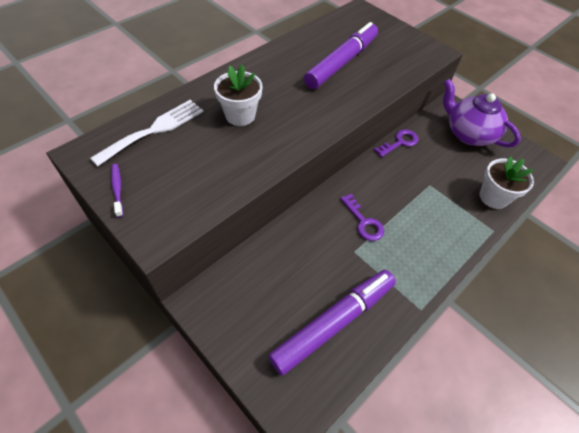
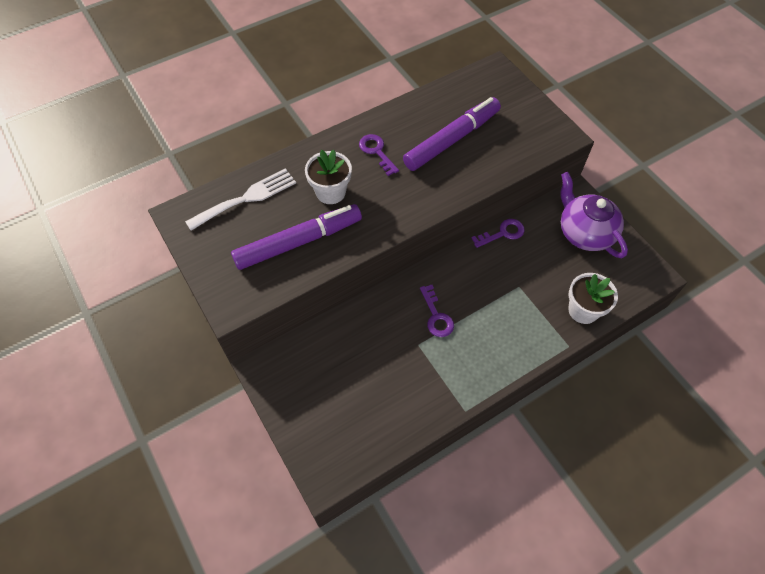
camera: 15 degrees right, 5 degrees up
(117, 189) = (205, 255): purple toothbrush -> none
(275, 78) = (376, 152): none -> purple key
(333, 323) = (378, 408): purple marker -> purple marker (298, 242)

